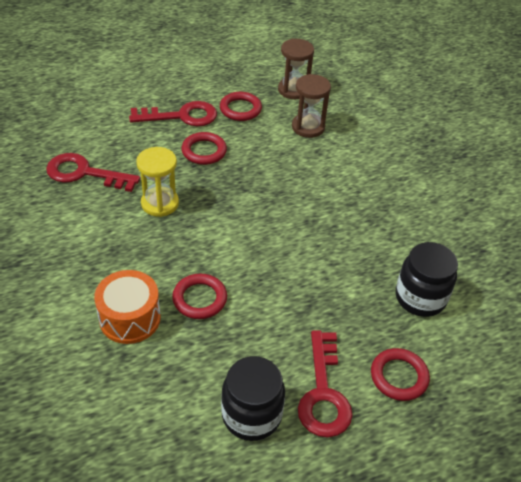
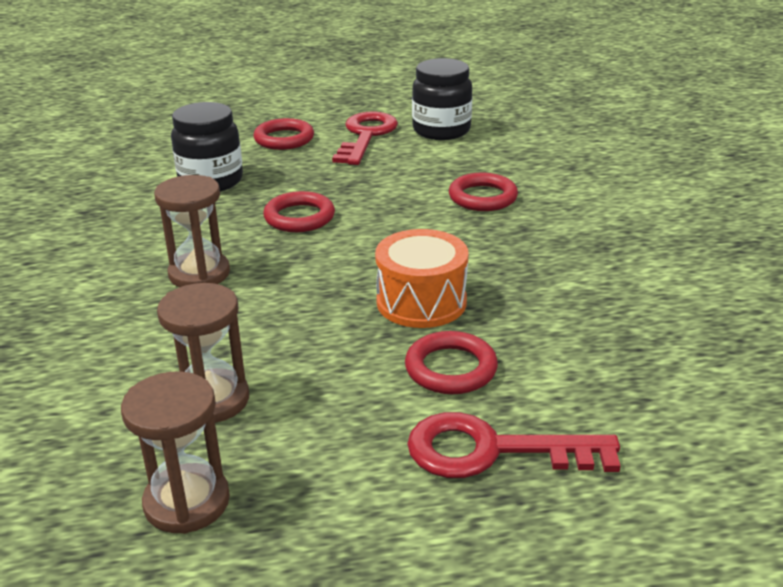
camera: 165 degrees left, 15 degrees down
(84, 173) = (685, 347): red key -> none
(130, 318) = (569, 189): orange drum -> orange drum (421, 302)
(160, 203) = (537, 293): yellow hourglass -> none
(240, 109) = (346, 457): red ring -> red ring (299, 217)
(363, 200) = (199, 274): none -> brown hourglass

